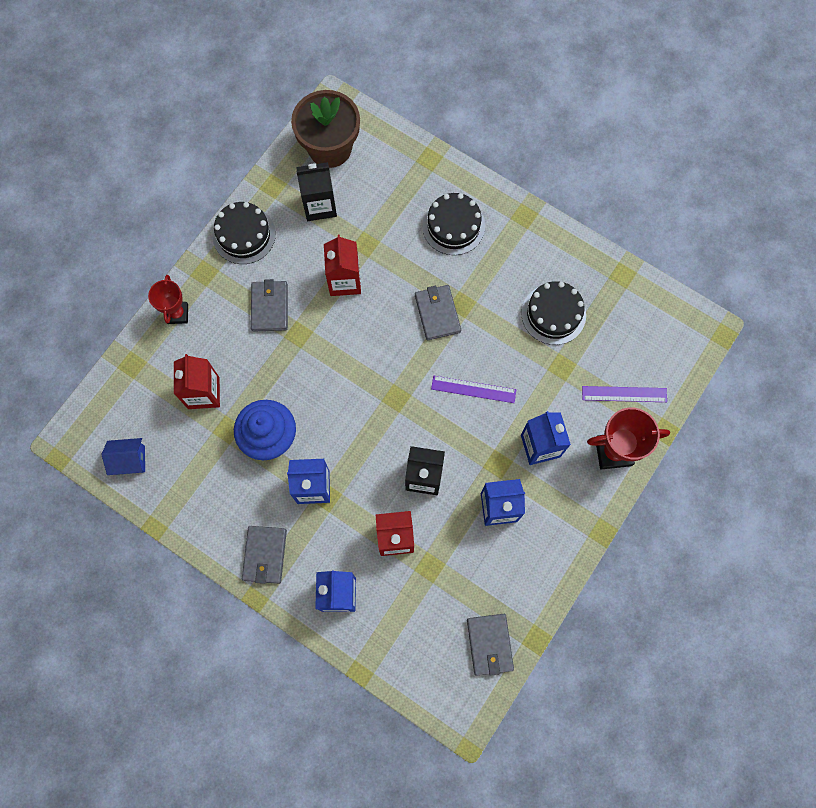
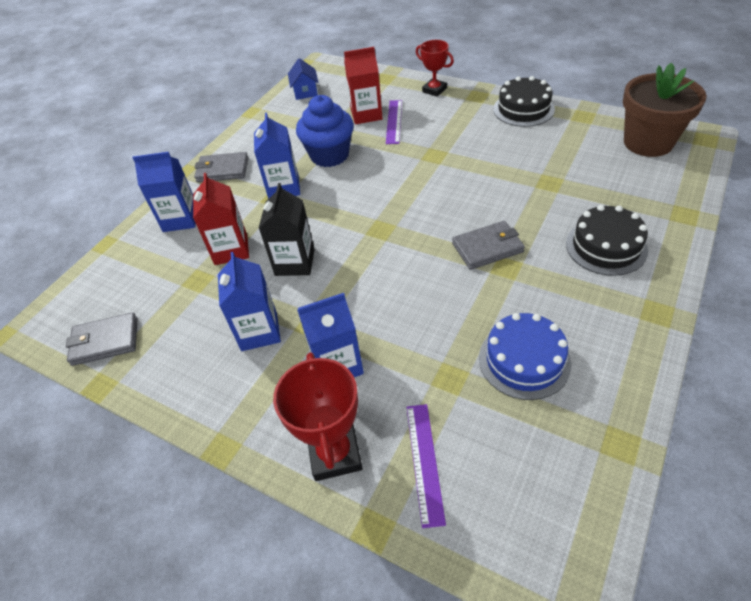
camera: 90 degrees right, 25 degrees down
(177, 314) = (434, 90): red trophy -> red trophy turned 45 degrees clockwise
(270, 307) = (456, 135): grey wallet -> none
(319, 205) = (578, 146): black carton -> none
(344, 281) = (501, 175): red carton -> none
(473, 389) = (401, 291): purple ruler -> purple ruler (394, 121)
(553, 314) = (524, 360): black cake -> blue cake

